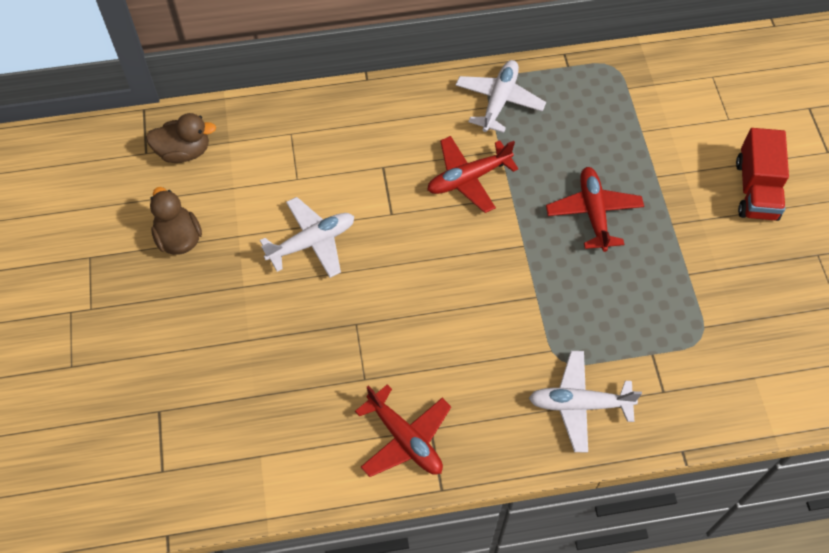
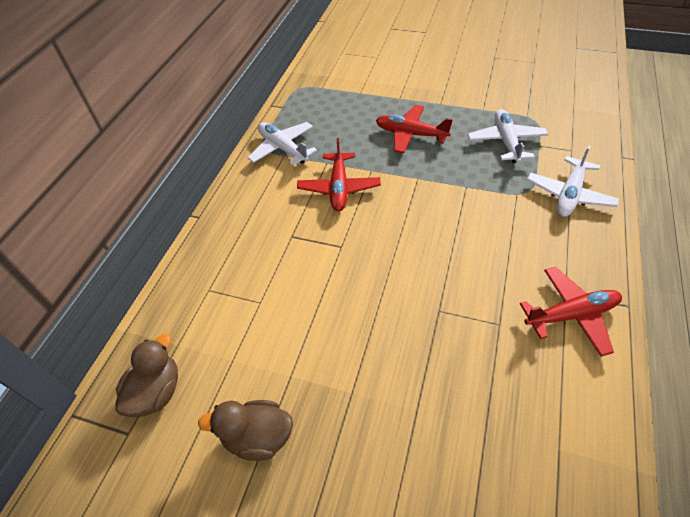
camera: 60 degrees left, 10 degrees down
(312, 242) = (335, 314): white plane -> white plane (506, 142)
(756, 189) = (435, 64): red truck -> none

